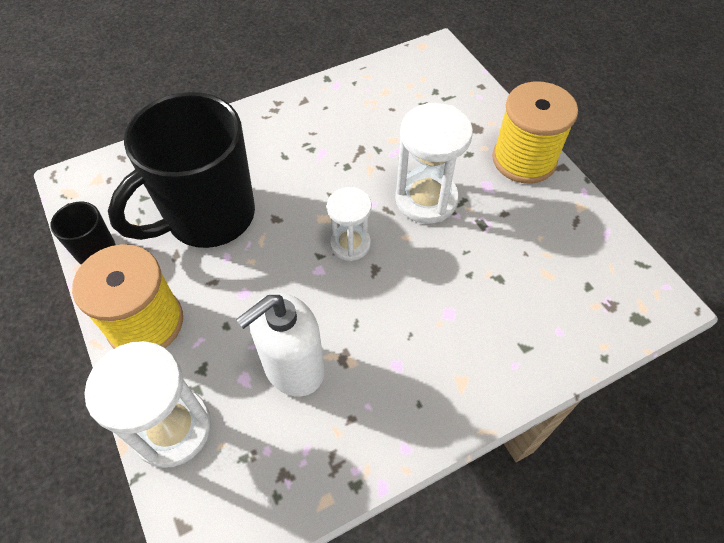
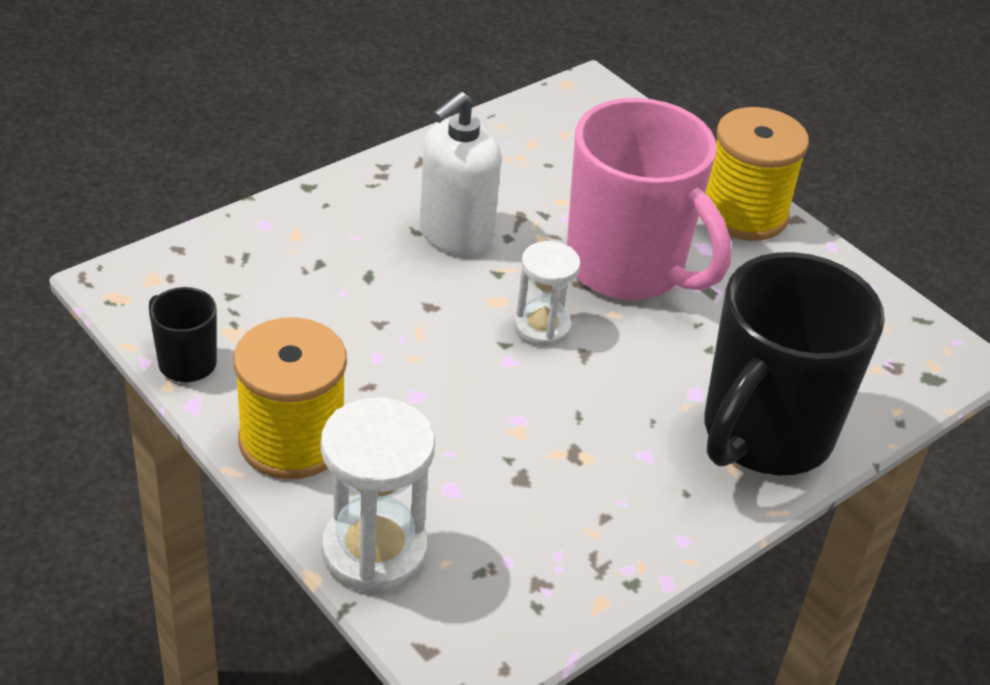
camera: 15 degrees left, 15 degrees down
(208, 217) = (334, 311): black mug -> black mug (764, 435)
(293, 368) = (512, 470): white soap dispenser -> white soap dispenser (455, 235)
(426, 199) = (628, 268): white hourglass -> pink mug

